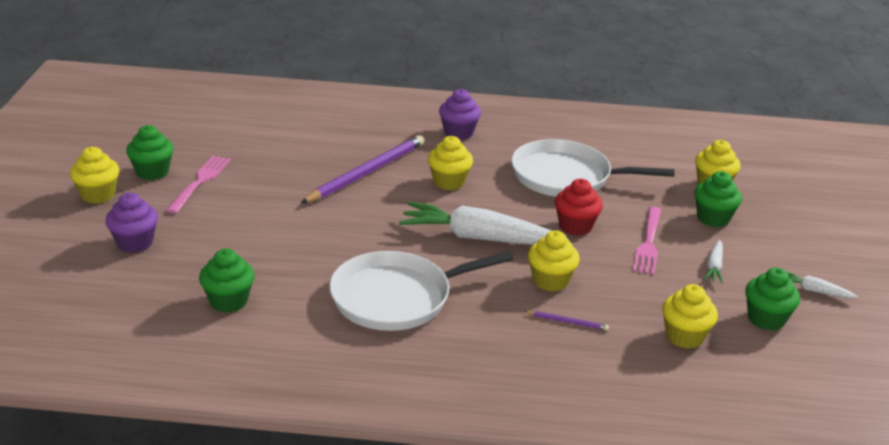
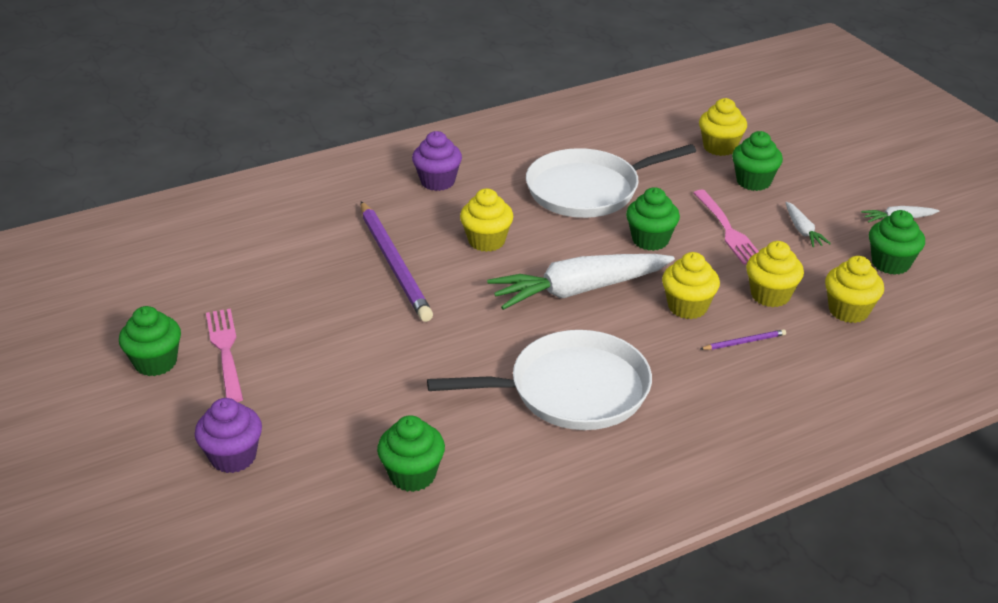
camera: 30 degrees left, 5 degrees up
(98, 195) = (121, 418): yellow cupcake -> yellow cupcake (770, 295)
(367, 172) = (394, 264): purple pencil -> purple pencil turned 150 degrees clockwise
(397, 297) = (572, 390): white pan -> white pan turned 135 degrees counterclockwise
(575, 226) = (650, 240): red cupcake -> green cupcake

